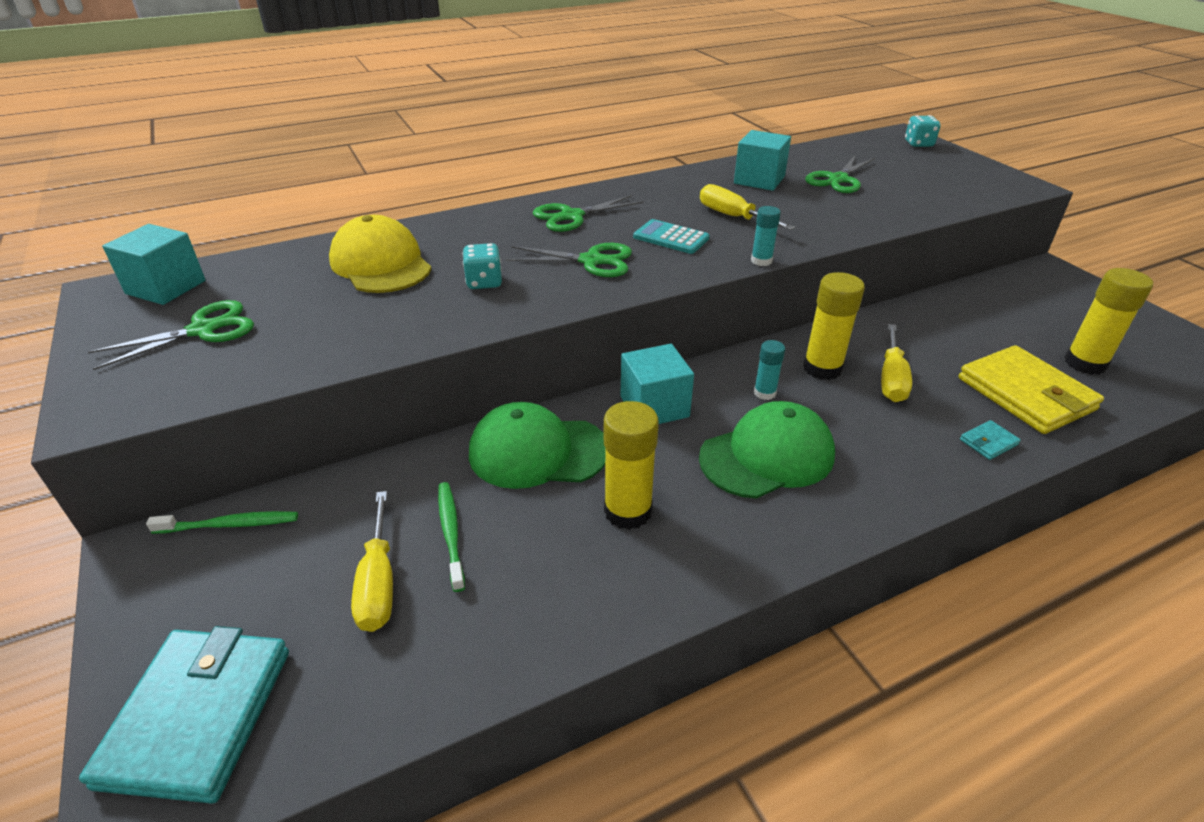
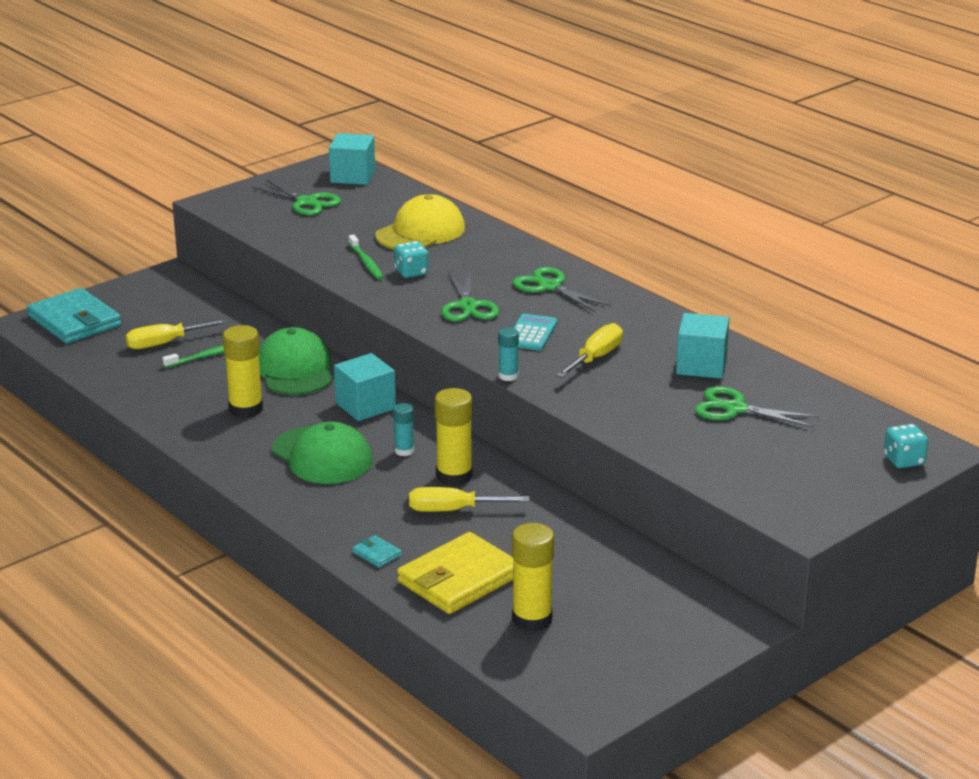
camera: 75 degrees right, 10 degrees down
(198, 716) = (74, 321): turquoise wallet -> turquoise wallet turned 60 degrees clockwise
(230, 525) = (196, 291): green toothbrush -> green toothbrush (366, 262)

